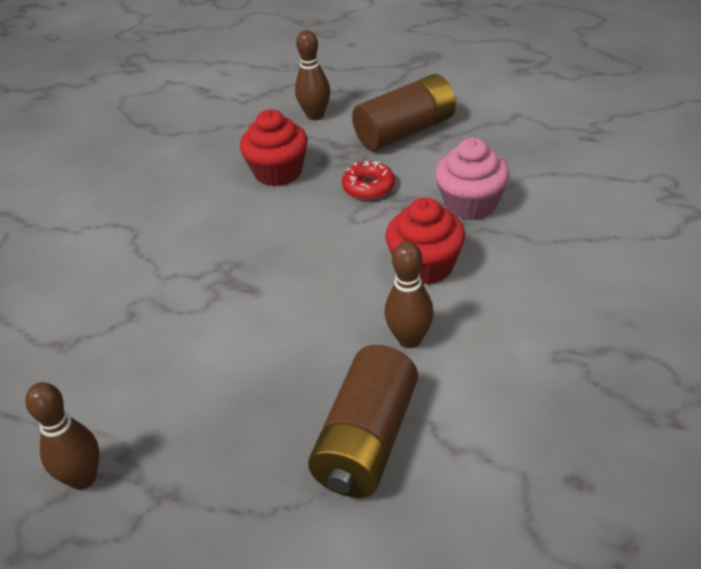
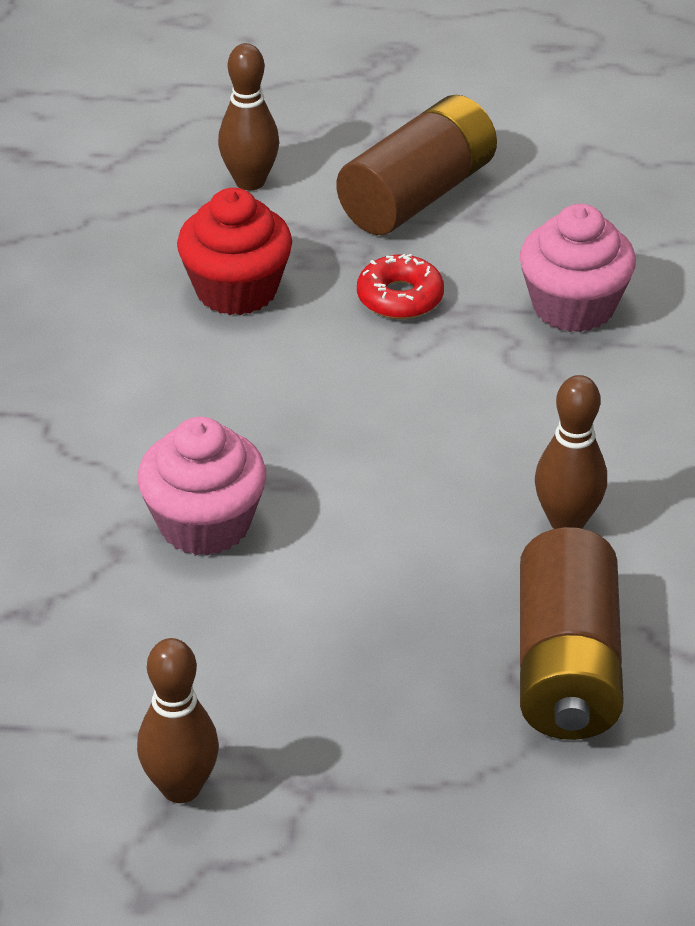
camera: 20 degrees left, 0 degrees up
(189, 306) = (204, 524): none -> pink cupcake
(425, 266) = (544, 412): red cupcake -> none

